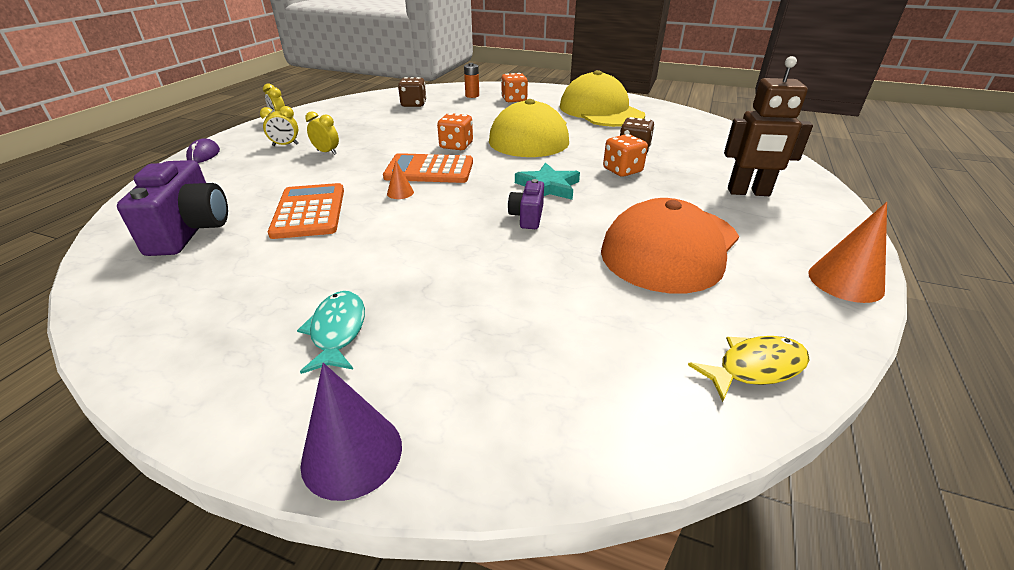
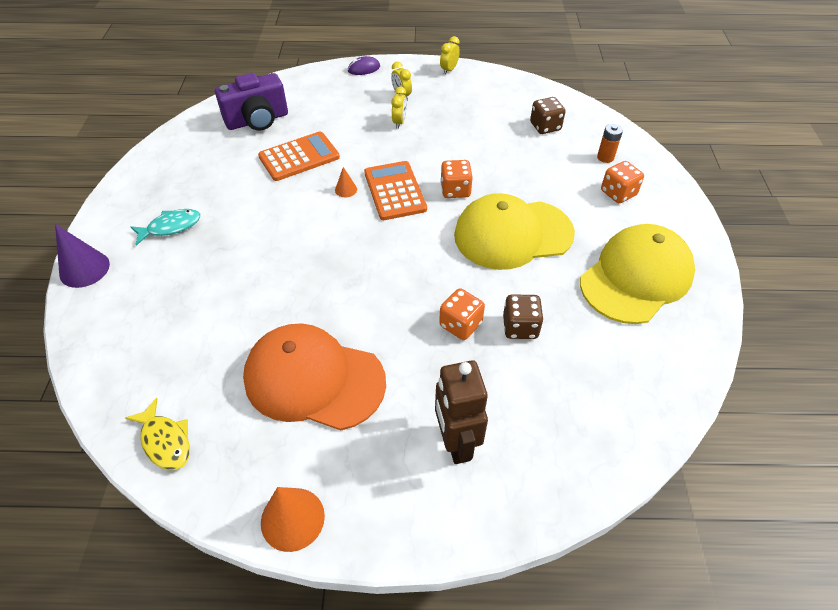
camera: 70 degrees right, 15 degrees up
(527, 217) = (334, 275): purple camera -> none
(548, 187) = (396, 275): turquoise star -> none

